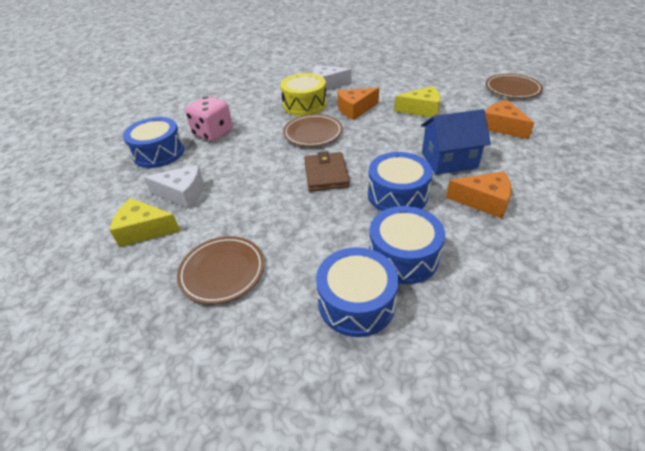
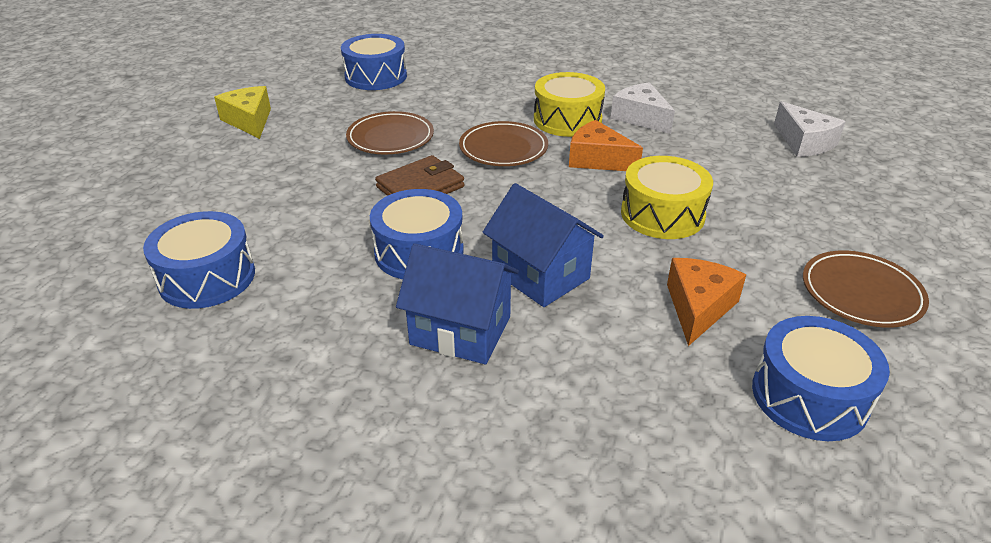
camera: 55 degrees right, 5 degrees down
(182, 194) = (317, 117): white cheese -> white cheese (804, 142)
(213, 133) = (440, 89): pink dice -> none
(222, 272) = (214, 183): brown plate -> brown plate (390, 138)
(403, 256) = (299, 289): blue drum -> blue drum (809, 396)
(421, 110) = (662, 214): yellow cheese -> yellow drum
(483, 201) = (460, 331): orange cheese -> blue house

